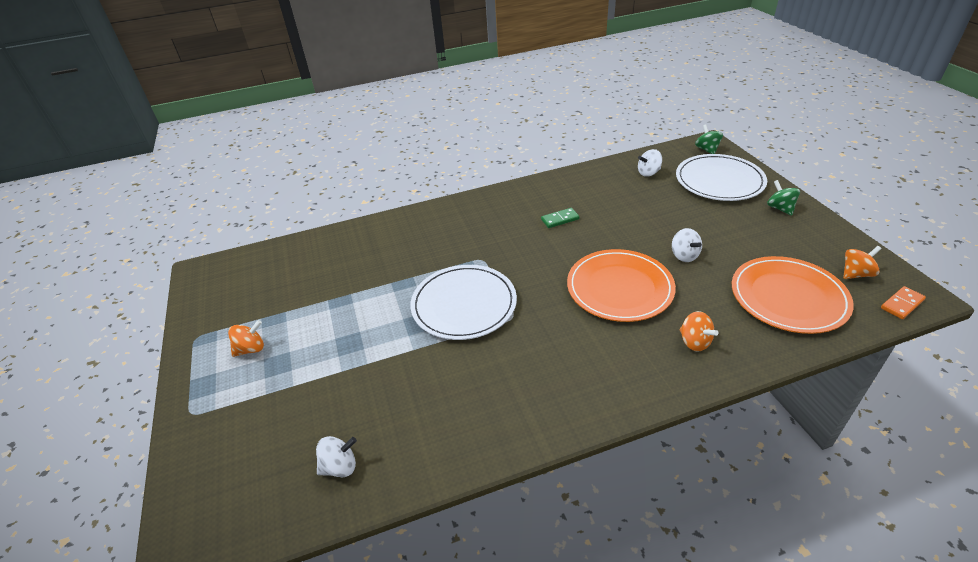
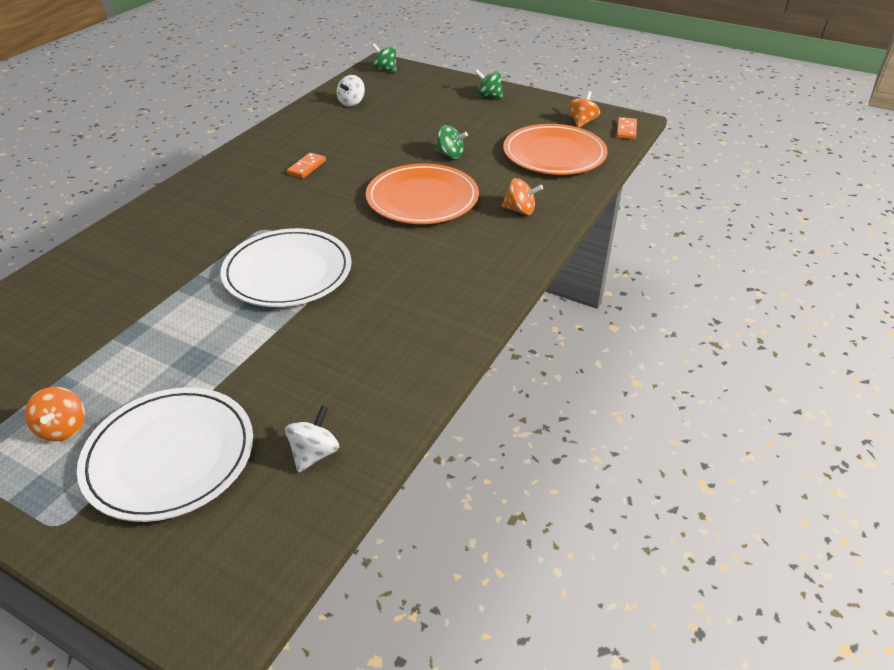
camera: 45 degrees left, 0 degrees up
(251, 349) = (63, 428): orange spinning top -> orange spinning top turned 150 degrees clockwise
(560, 219) = (307, 167): green domino -> orange domino
(684, 256) = (450, 155): white spinning top -> green spinning top
(719, 181) = (421, 90): white plate -> white plate (169, 456)

